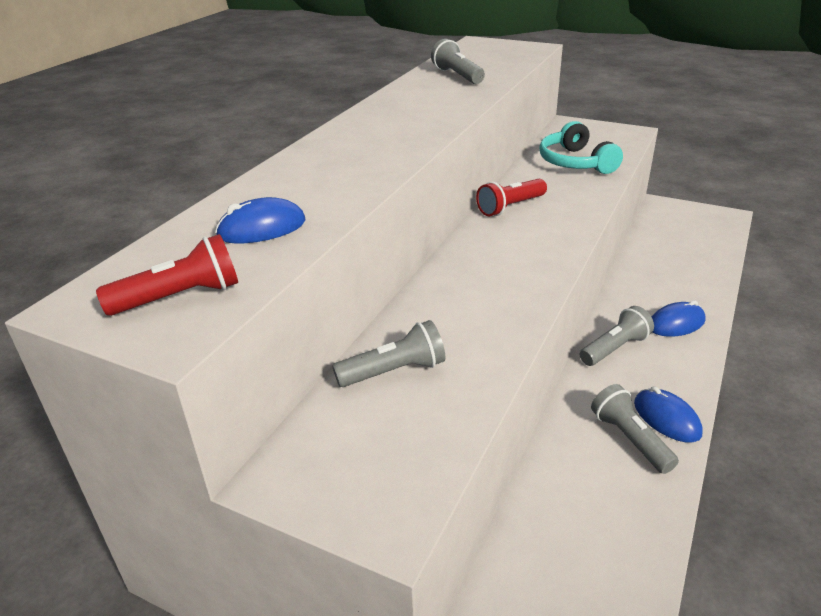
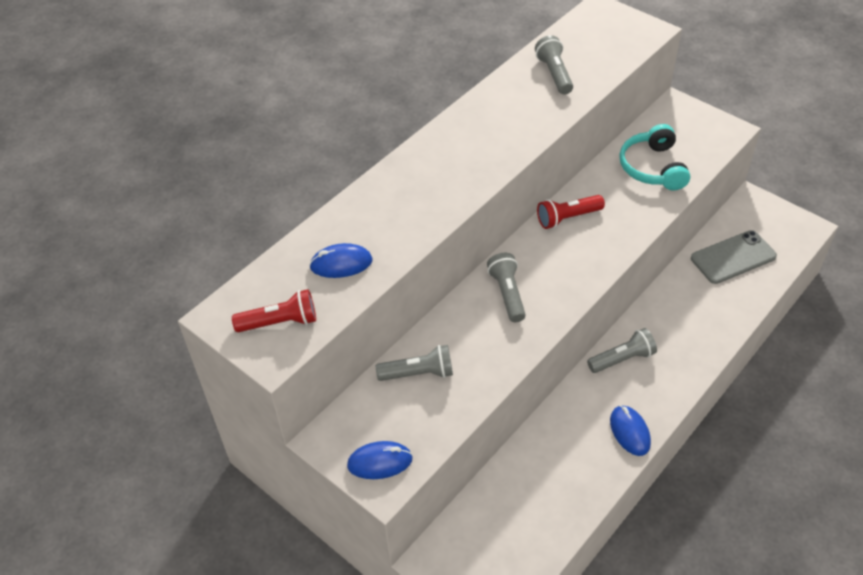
camera: 15 degrees right, 15 degrees up
(630, 439) = (593, 442): grey flashlight -> grey flashlight (507, 294)
(674, 247) = (733, 257): none -> grey phone
(676, 323) = (686, 345): blue mouse -> blue mouse (380, 462)

